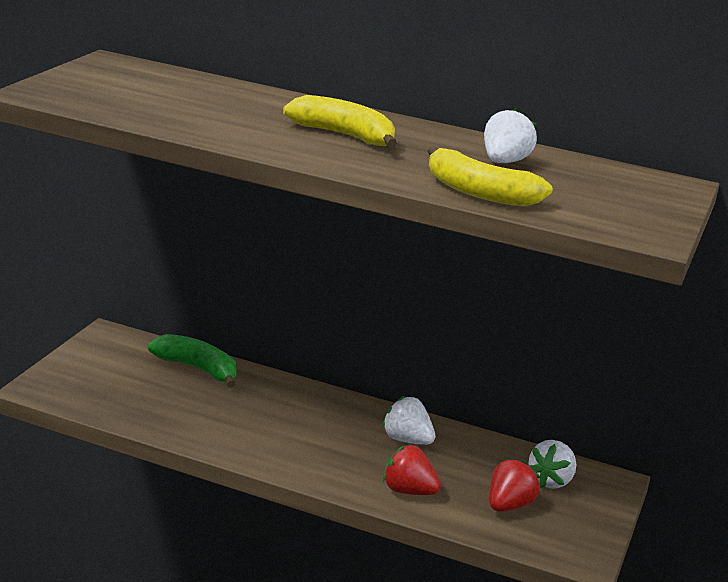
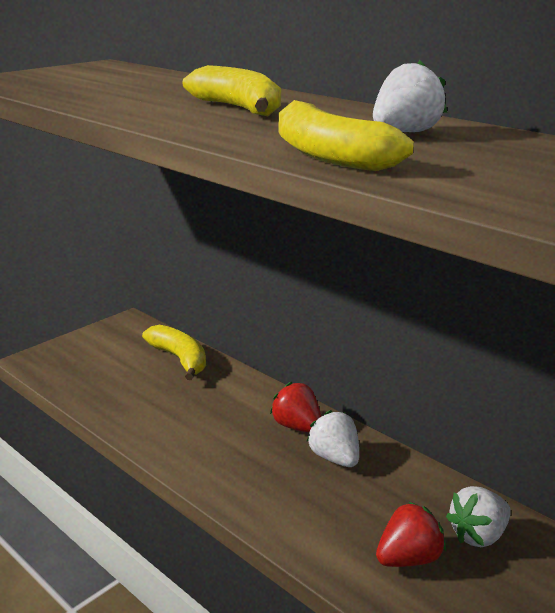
camera: 25 degrees right, 0 degrees up
(197, 368) = (180, 359): green banana -> yellow banana
(408, 491) = (300, 518): red strawberry -> red strawberry (297, 426)

